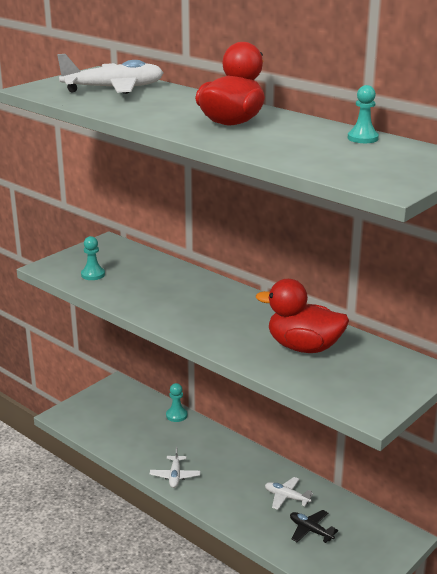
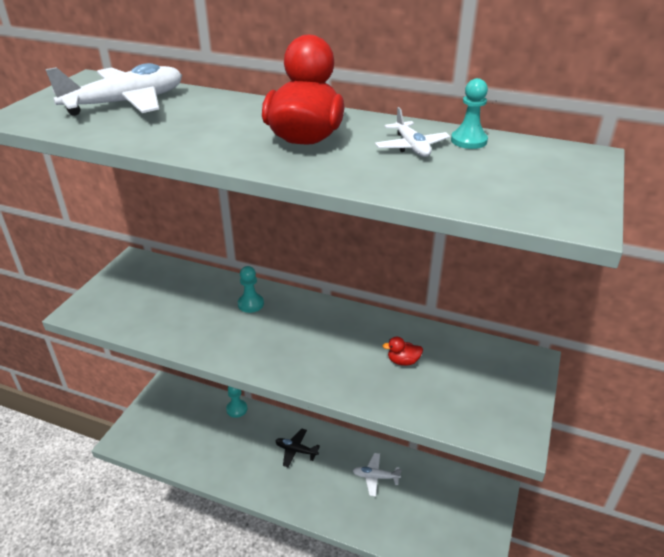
camera: 20 degrees left, 10 degrees up
(93, 275) = (136, 311): turquoise pawn -> turquoise pawn (250, 304)
(175, 476) = (262, 483): white plane -> white plane (411, 147)
(303, 347) = (403, 361): red duck -> red duck, size x0.41
(310, 530) = (412, 509): black plane -> black plane (296, 450)

